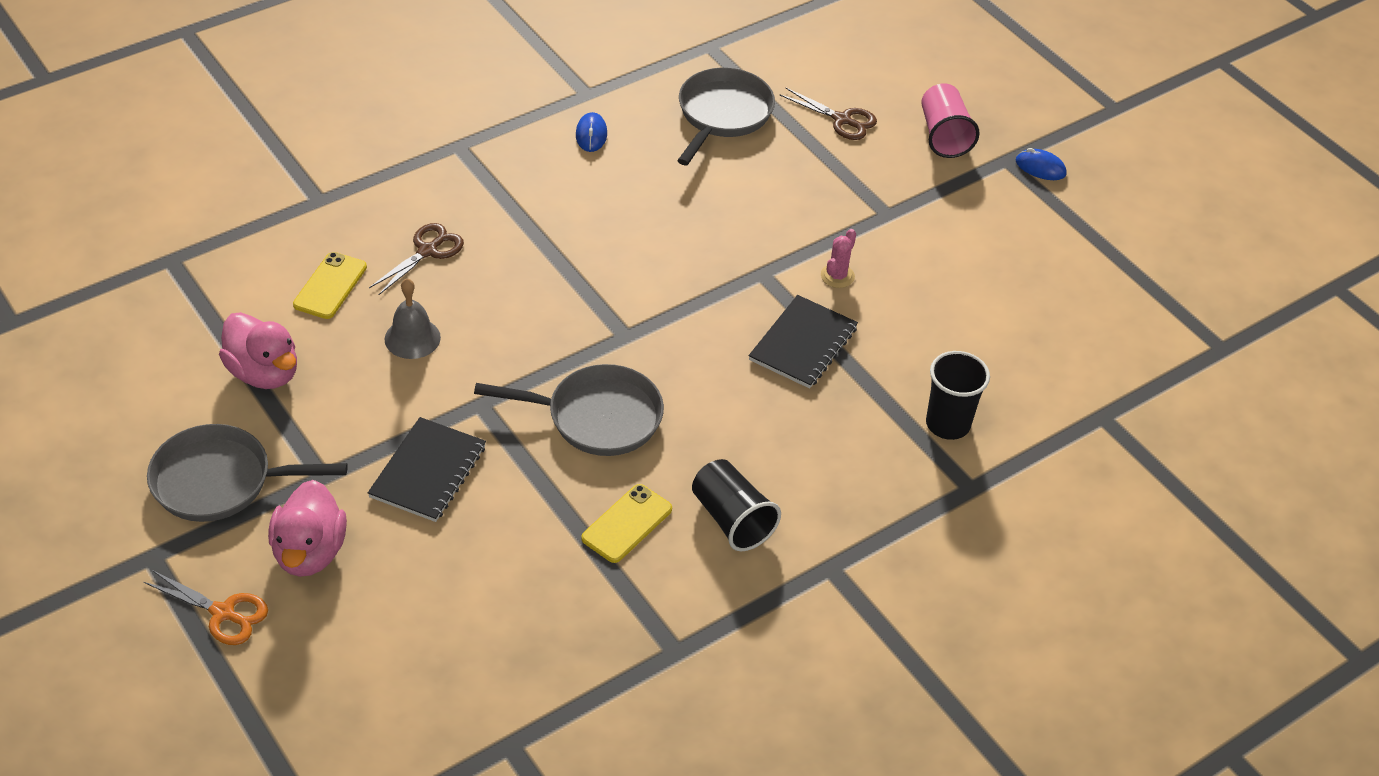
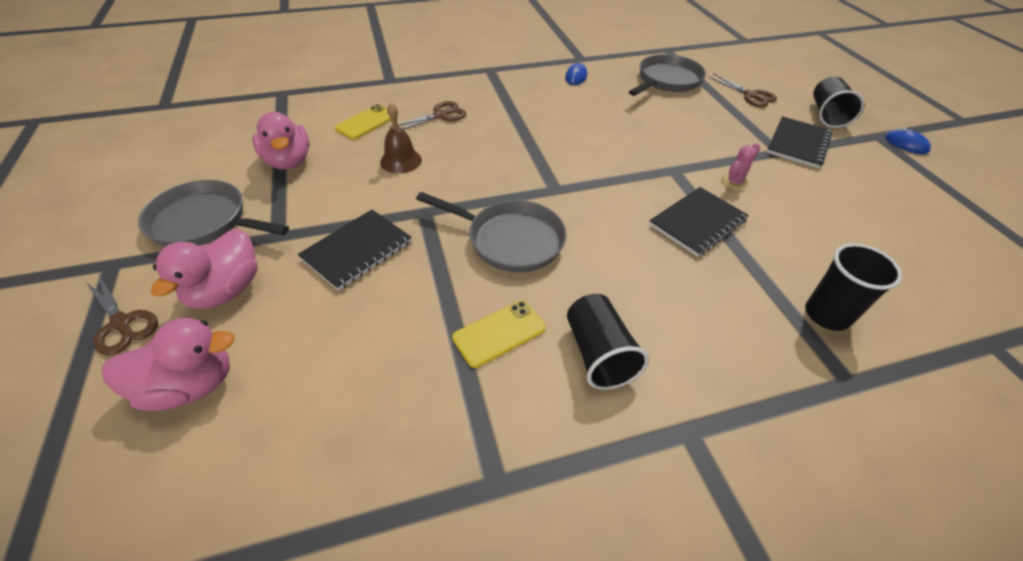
camera: 20 degrees right, 0 degrees up
(223, 613) = (121, 323): orange scissors -> brown scissors
(345, 648) = (190, 385): none -> pink duck
(412, 338) = (401, 161): grey bell -> brown bell
(909, 196) = (798, 144): none -> black notebook
(944, 135) = (827, 115): pink cup -> black cup

